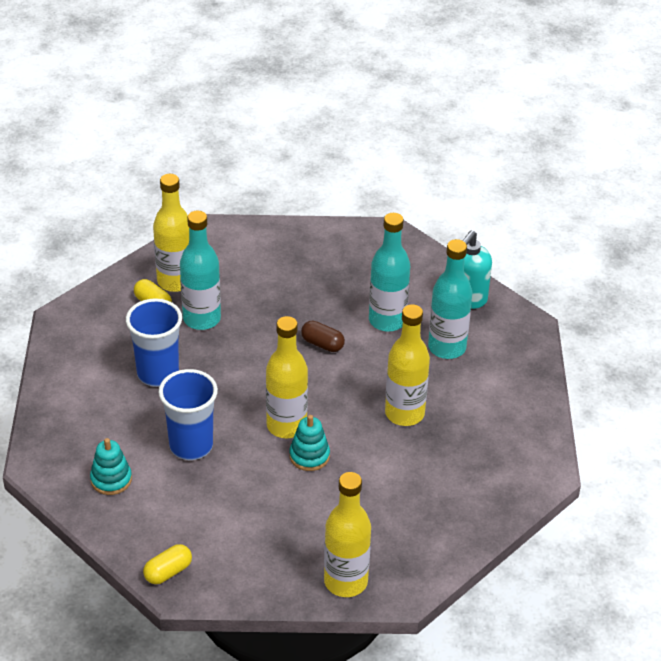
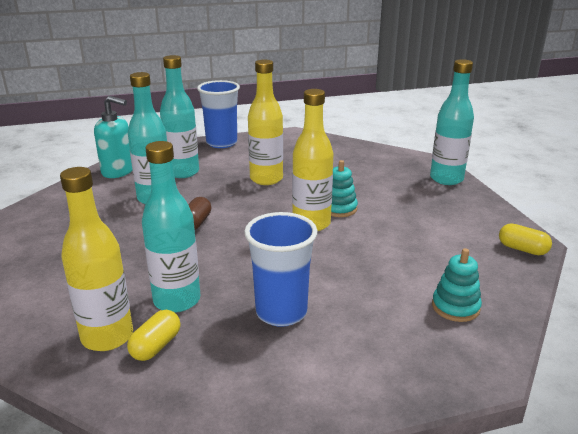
camera: 105 degrees left, 15 degrees down
(191, 446) = (371, 267): blue cup -> blue cup (221, 143)
(345, 581) = (446, 179): yellow bottle -> turquoise bottle

